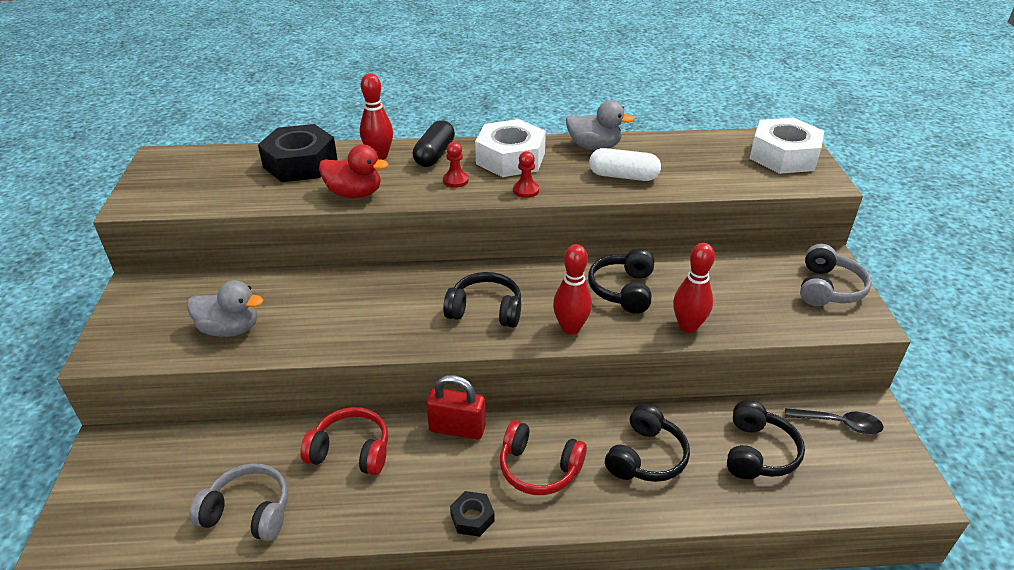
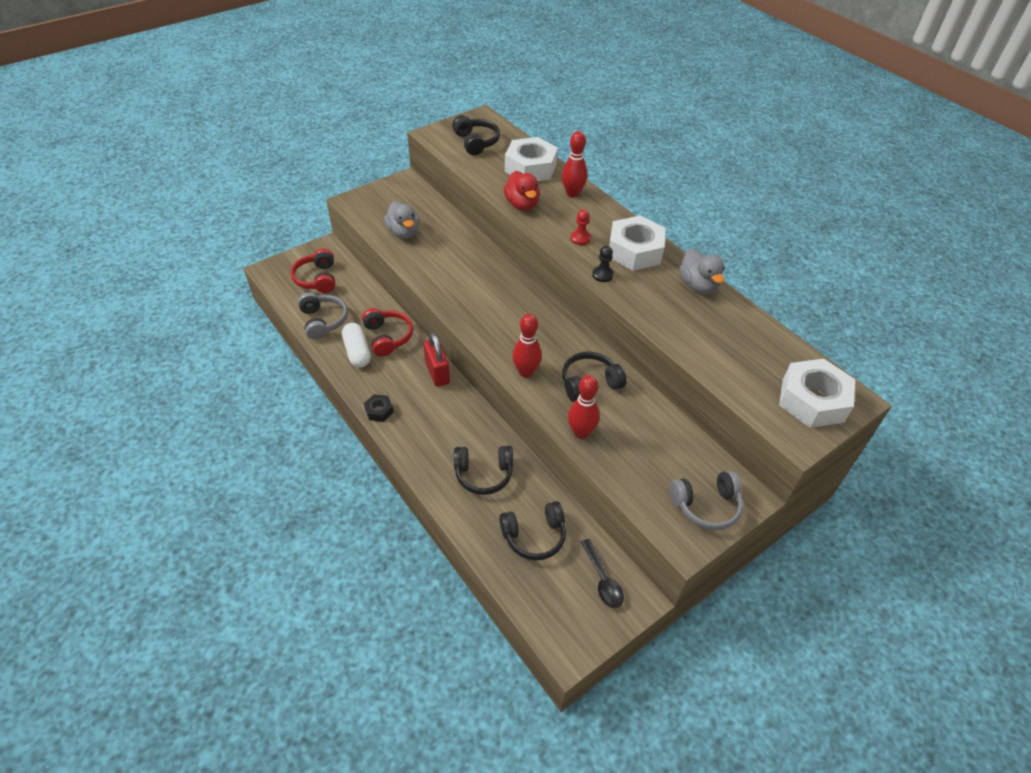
camera: 55 degrees right, 10 degrees up
(300, 163) = (530, 168): black nut -> white nut
(434, 154) = (600, 215): black capsule -> none
(485, 310) = (507, 325): black headphones -> black headphones (476, 142)
(526, 190) = (602, 275): red pawn -> black pawn
(539, 468) = (435, 424): red headphones -> red headphones (317, 279)
(623, 176) = (673, 316): white capsule -> white capsule (357, 352)

